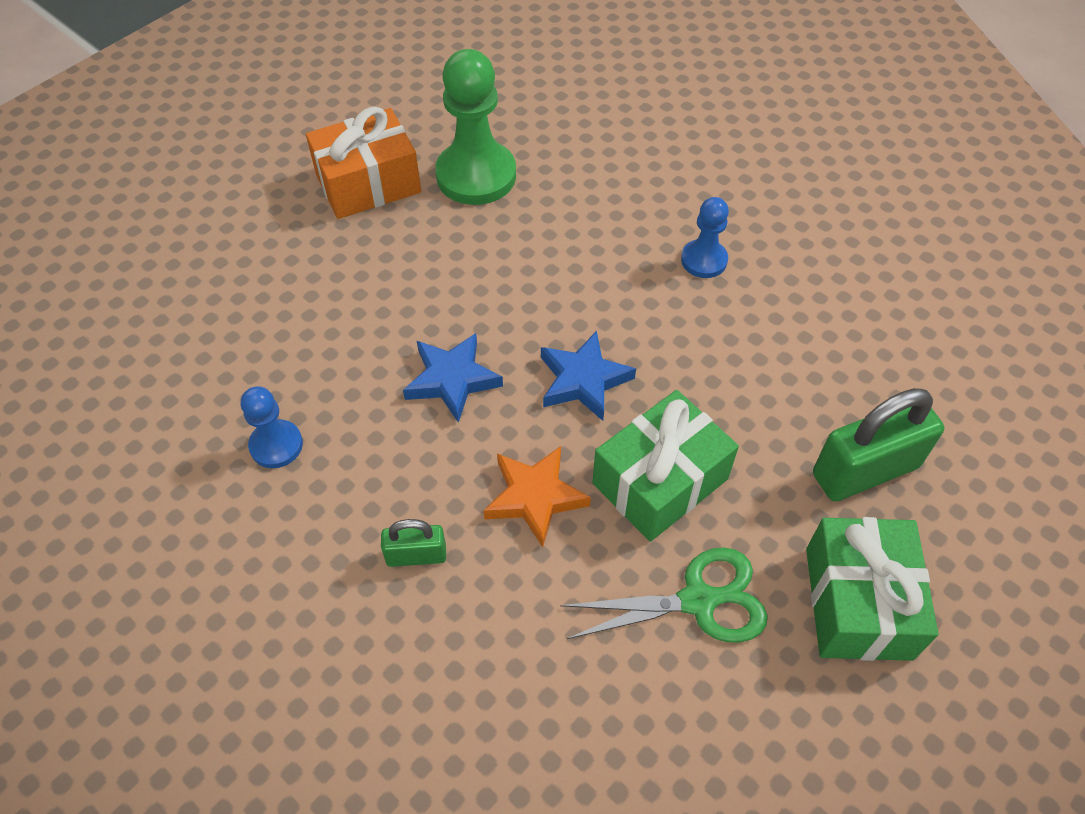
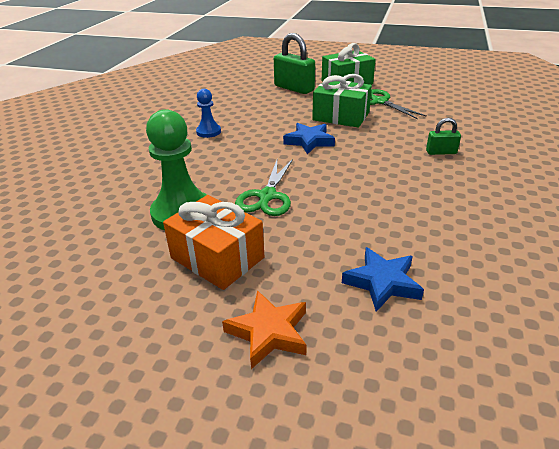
camera: 115 degrees left, 20 degrees down
(276, 445) = (447, 208): blue pawn -> none
(416, 555) = (441, 152): green padlock -> green padlock turned 60 degrees counterclockwise
(452, 380) = (346, 172): blue star -> blue star (382, 282)
(453, 263) = (267, 197): none -> green scissors
(535, 497) = (380, 136): orange star -> orange star (269, 332)

